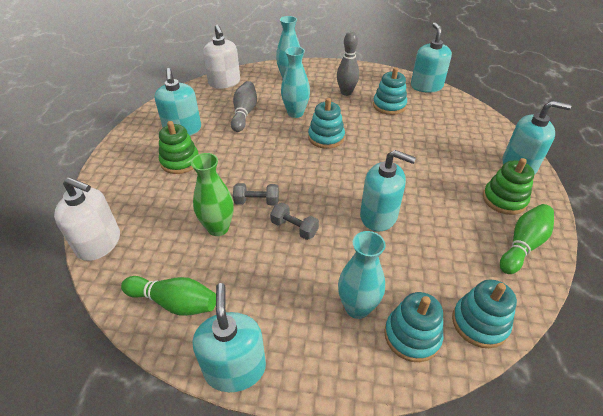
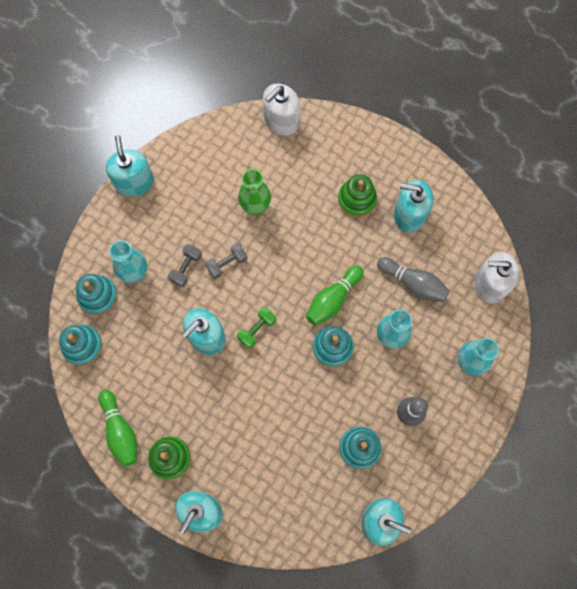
camera: 115 degrees right, 30 degrees up
(174, 302) = (200, 159): green bowling pin -> green bowling pin (333, 299)
(235, 368) = (134, 182): turquoise soap dispenser -> turquoise soap dispenser turned 120 degrees counterclockwise
(257, 202) = (271, 246): grey dumbbell -> grey dumbbell (186, 268)
(345, 184) = (257, 329): none -> green dumbbell

